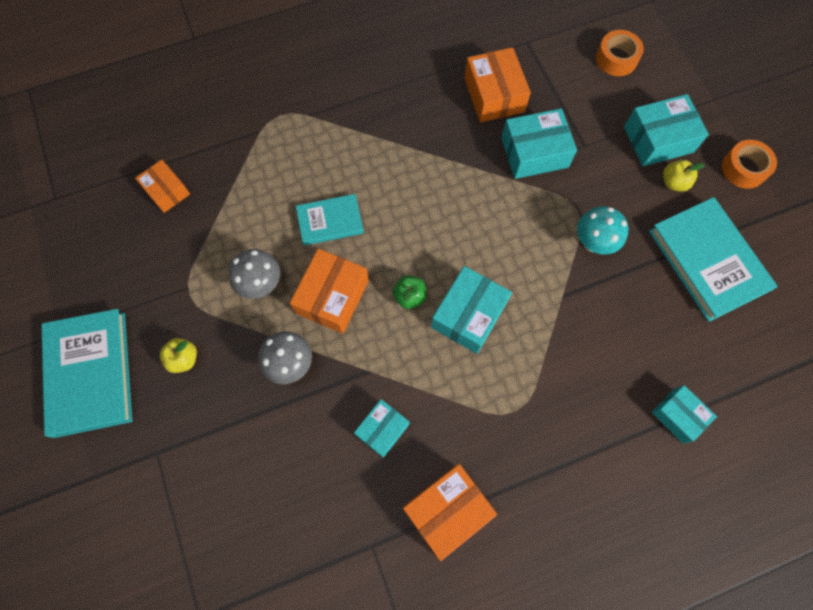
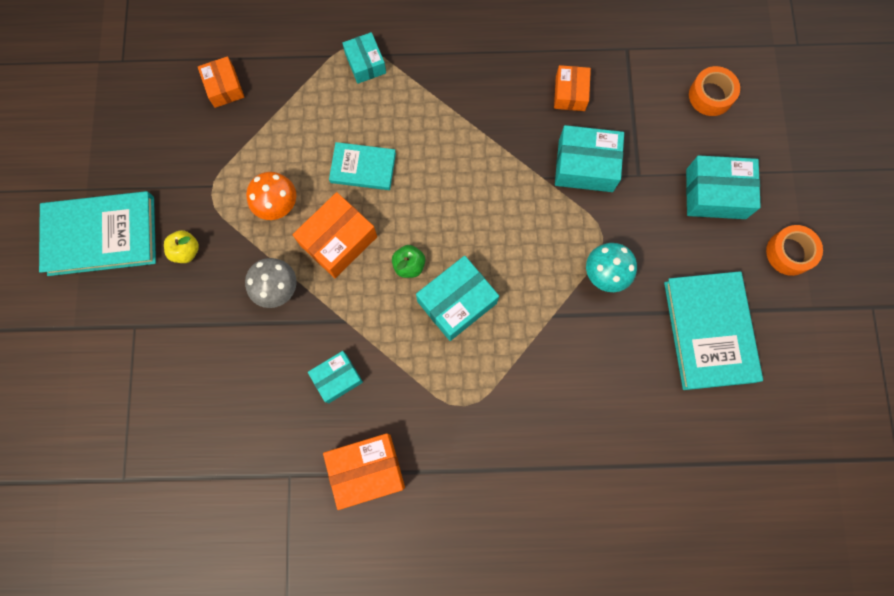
camera: 20 degrees right, 5 degrees up
(90, 373) = (101, 235): turquoise book -> turquoise book turned 75 degrees clockwise
(261, 284) = (278, 206): grey mushroom -> orange mushroom
(494, 95) = (570, 93): orange box -> orange box, size x0.64
(674, 182) = (711, 243): yellow apple -> none
(678, 415) = (613, 465): turquoise box -> turquoise box (365, 63)

